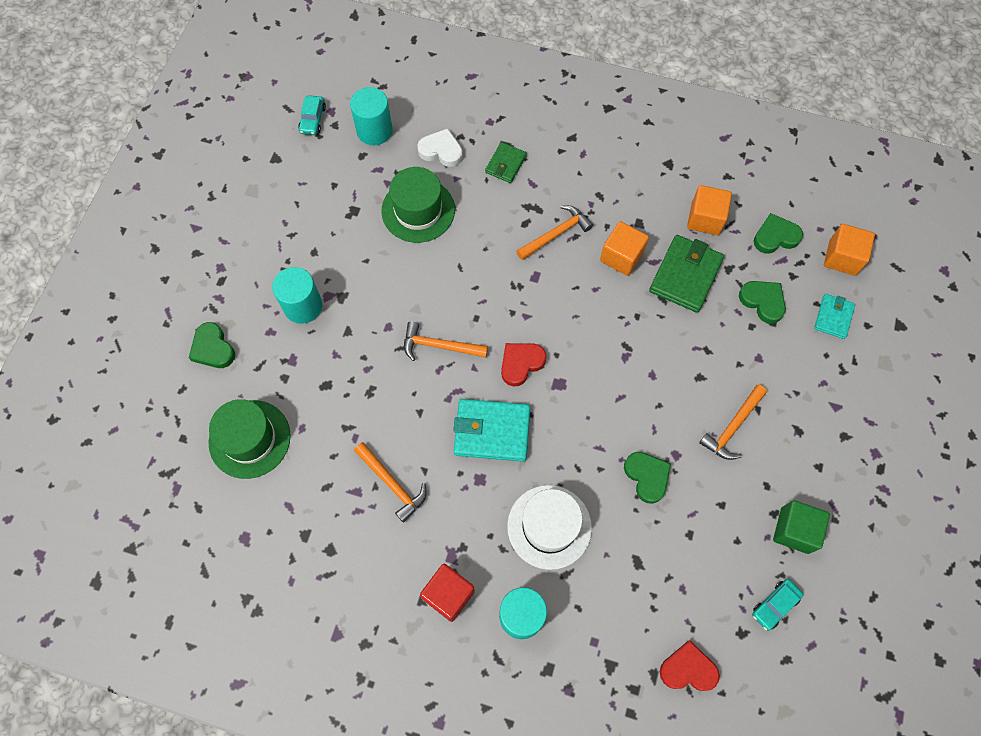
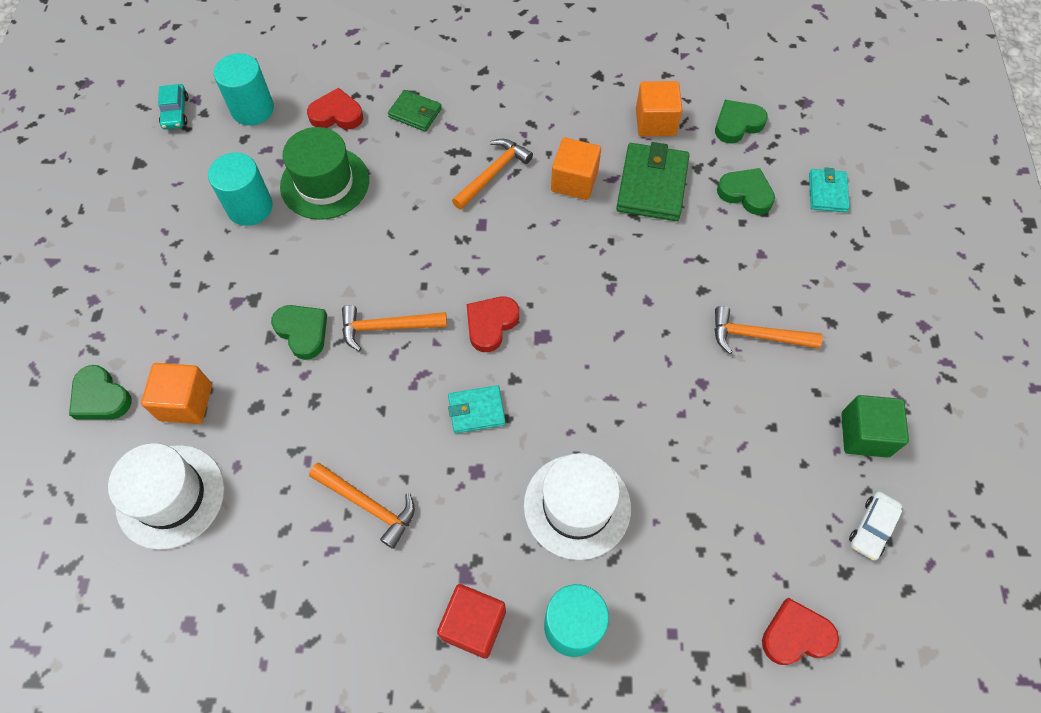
camera: 15 degrees left, 5 degrees down
(249, 439) = (170, 496): green hat -> white hat
(303, 306) = (207, 320): turquoise cylinder -> turquoise cylinder (250, 207)
(441, 151) = (336, 114): white heart -> red heart
(492, 431) = (476, 411): turquoise wallet -> turquoise wallet, size x0.58
(505, 164) = (415, 113): green wallet -> green wallet turned 75 degrees counterclockwise
(647, 477) = (676, 417): green heart -> green heart (302, 332)
(732, 427) = (756, 336): orange hammer -> orange hammer turned 75 degrees clockwise
(775, 605) = (872, 528): turquoise car -> white car
(842, 258) = (815, 130): orange cube -> orange cube (186, 402)

